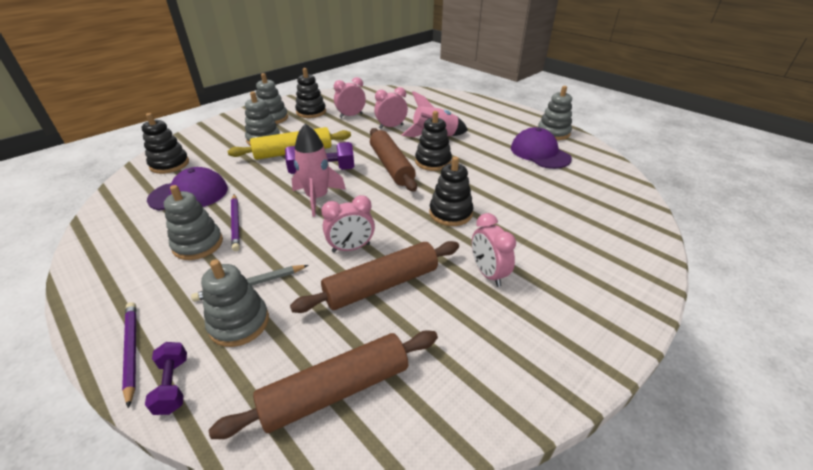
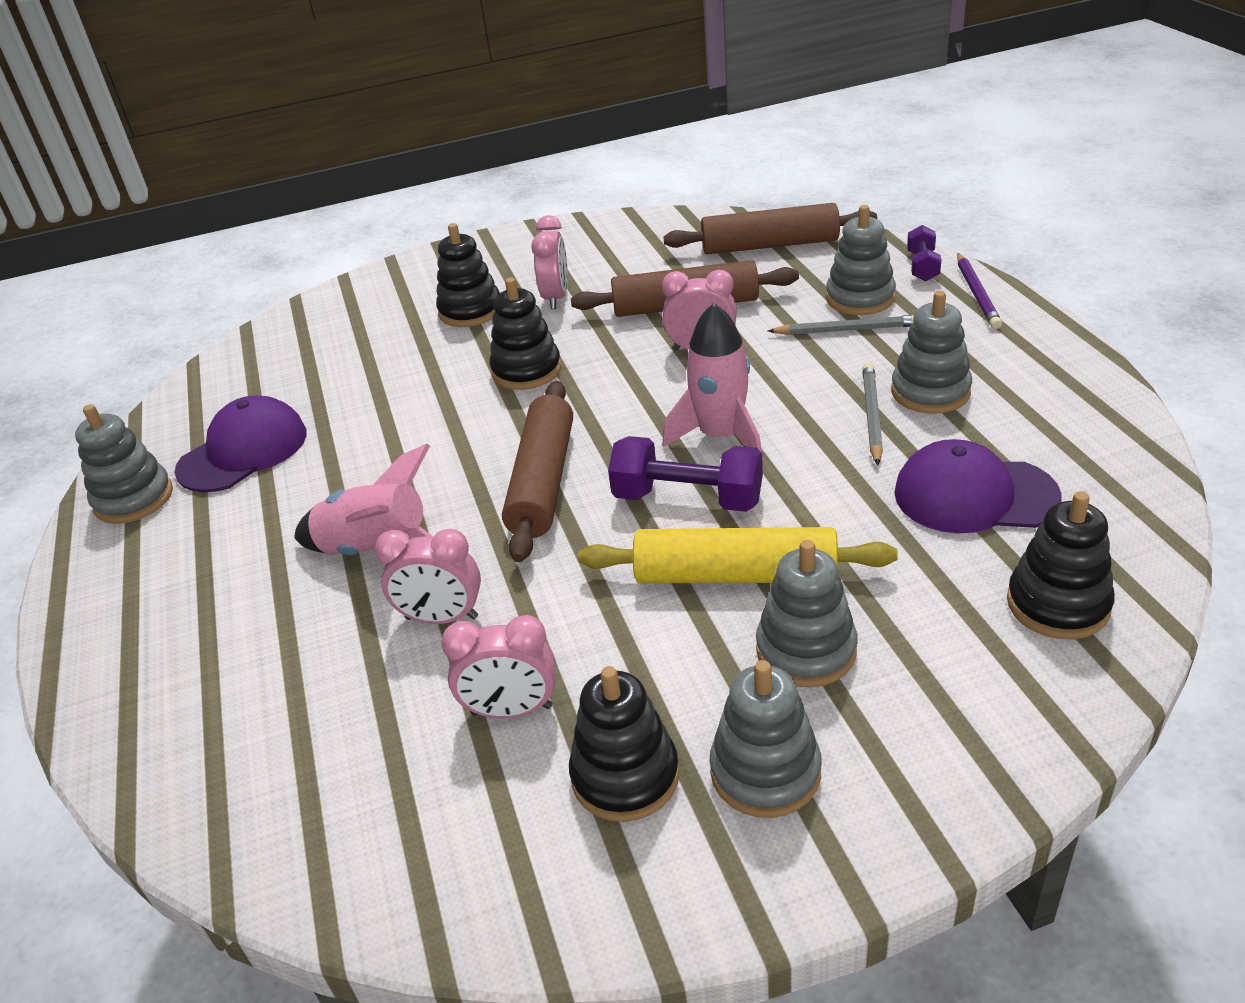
camera: 150 degrees left, 0 degrees up
(236, 223) = (871, 415): purple pencil -> grey pencil
(433, 162) = (455, 474): black stacking toy -> black stacking toy (470, 311)
(539, 153) = (243, 451): purple cap -> purple cap turned 135 degrees counterclockwise

